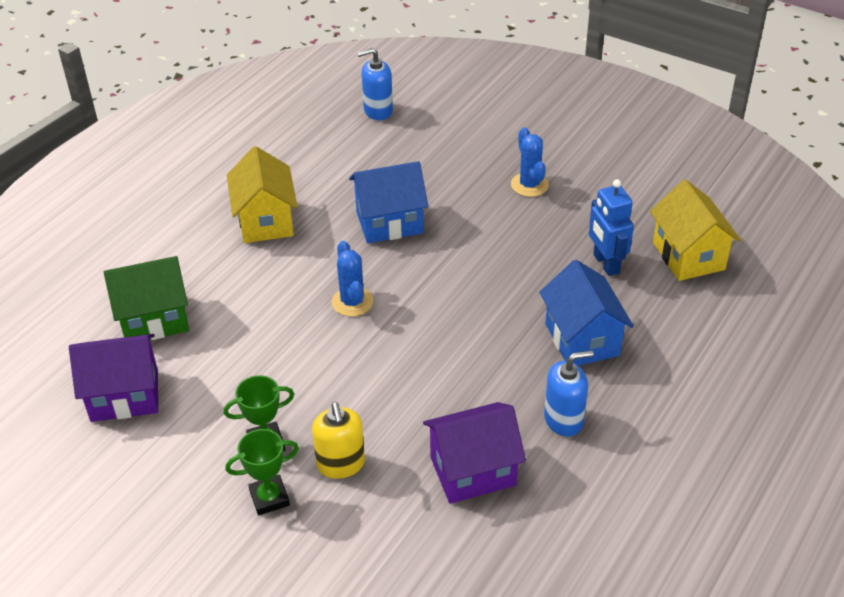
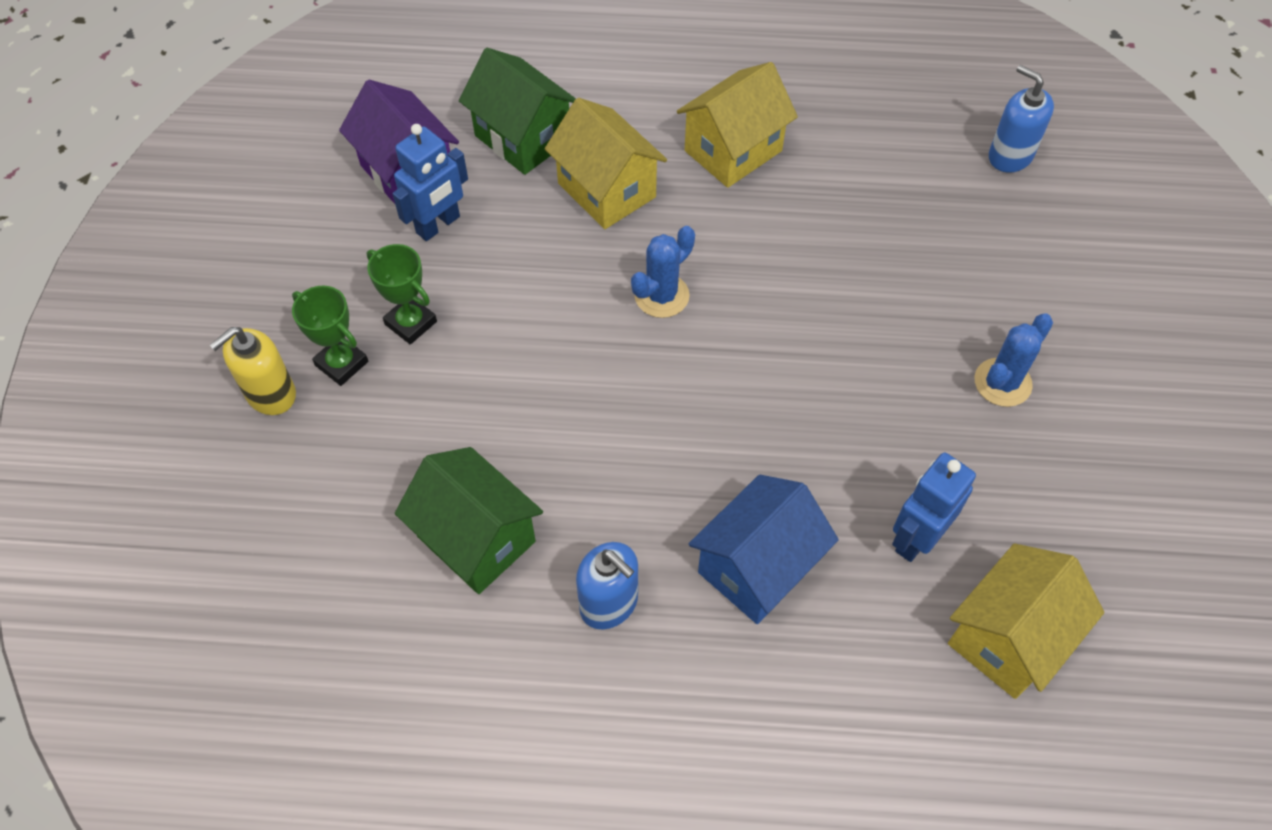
camera: 60 degrees right, 15 degrees up
(191, 396) = (438, 225): none -> blue robot
(242, 294) = (606, 190): none -> yellow house
(341, 464) = (419, 404): yellow soap dispenser -> yellow soap dispenser (270, 394)
(389, 222) = (817, 267): blue house -> none
(473, 471) = (476, 539): purple house -> green house

